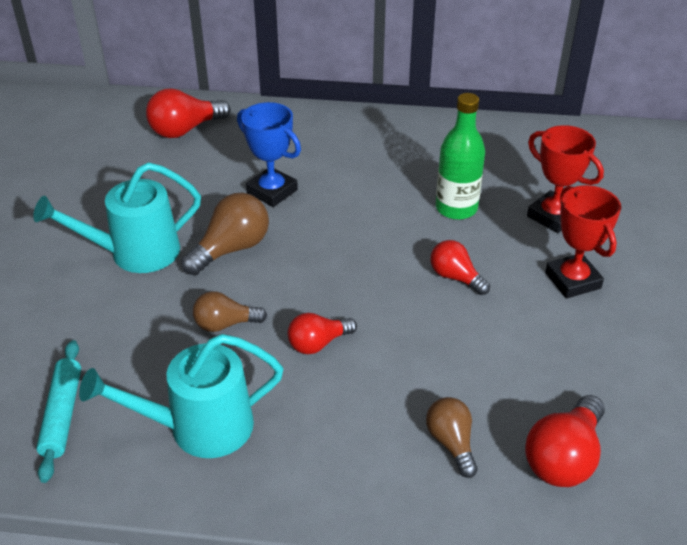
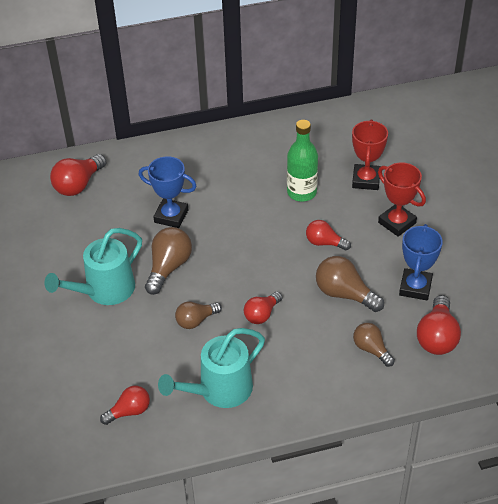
camera: 20 degrees left, 5 degrees up
(62, 415) = (129, 411): turquoise rolling pin -> red light bulb
(450, 352) = (344, 294): none -> brown light bulb
(553, 216) = (366, 180): red trophy -> red trophy turned 75 degrees clockwise
(561, 374) = (415, 287): none -> blue trophy

